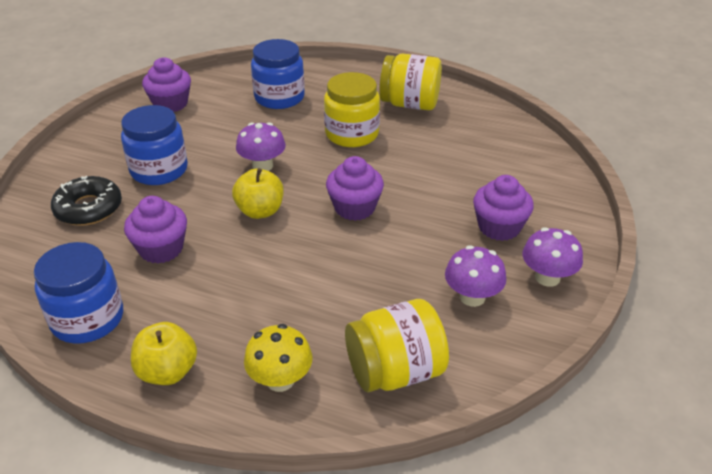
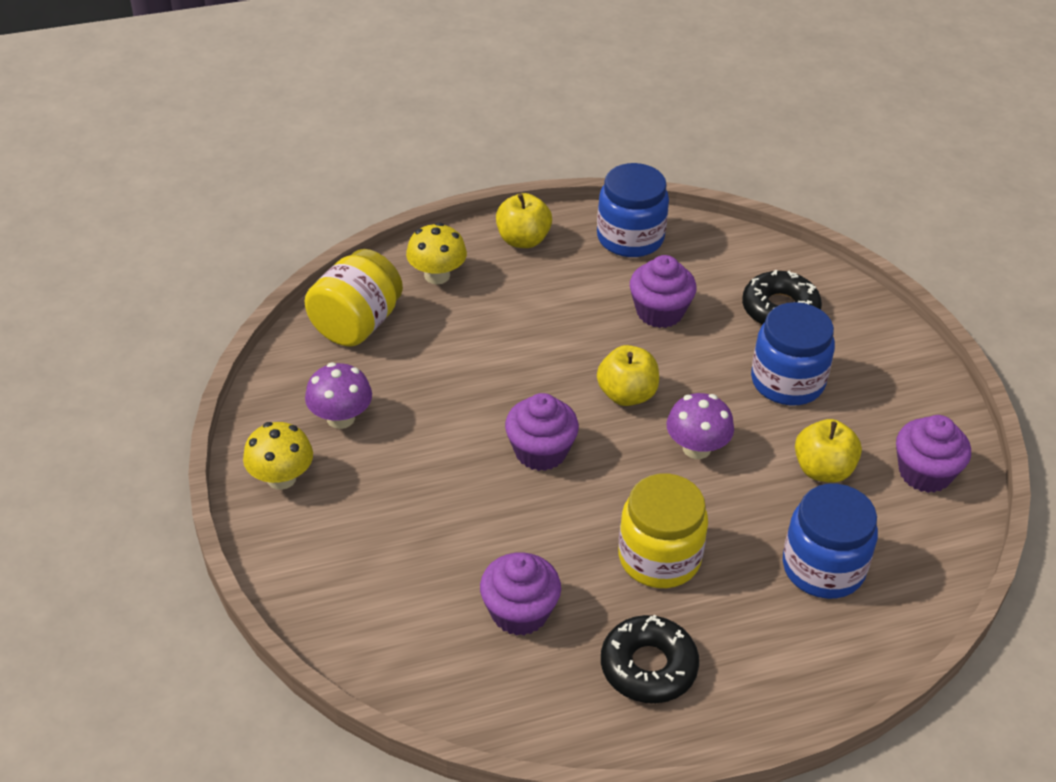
camera: 140 degrees right, 5 degrees up
(214, 127) = (823, 470): none -> yellow apple
(410, 104) = (648, 667): yellow jar -> black donut
(499, 227) = (369, 514): purple cupcake -> purple cupcake (519, 612)
(547, 277) = (281, 478): purple mushroom -> yellow mushroom

